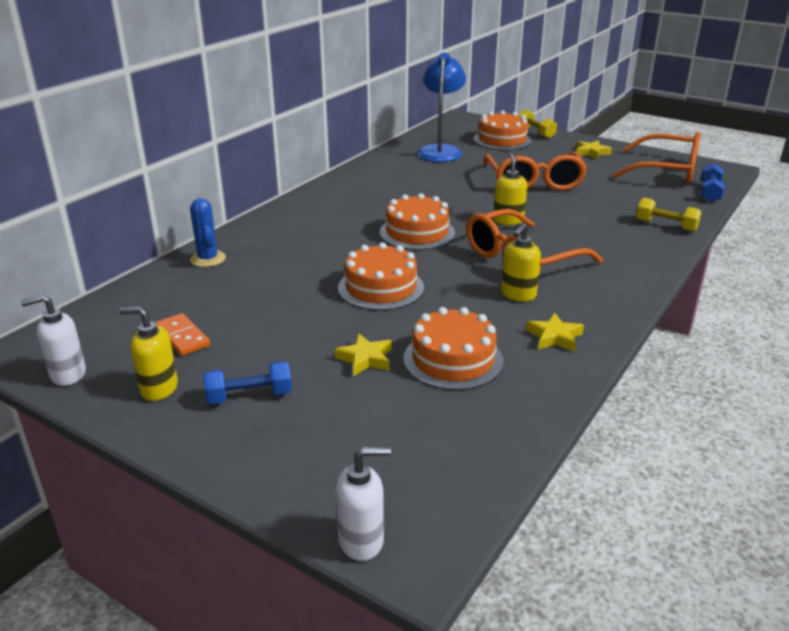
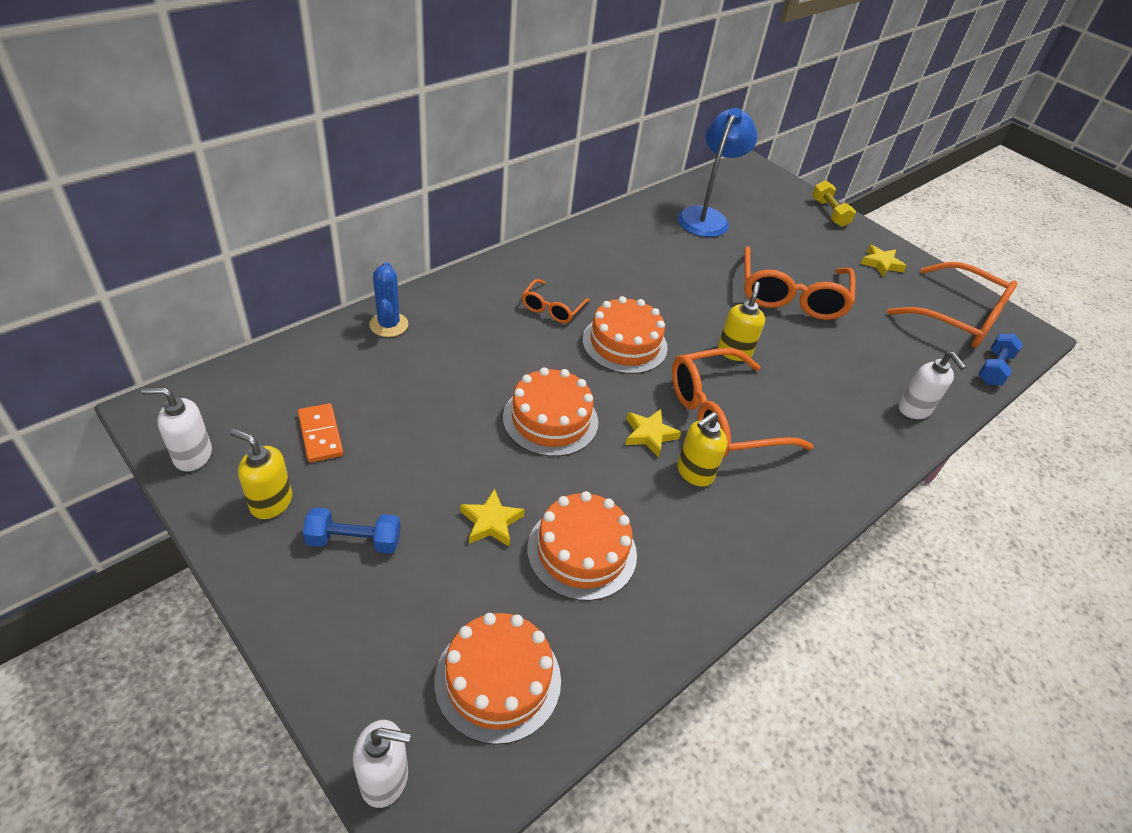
camera: 10 degrees right, 15 degrees up
(345, 224) = (552, 308): none -> orange glasses
(502, 140) = (785, 216): orange cake -> orange cake (498, 680)
(554, 337) = (706, 550): yellow star -> yellow star (649, 435)
(666, 225) = (914, 409): yellow dumbbell -> white soap dispenser

